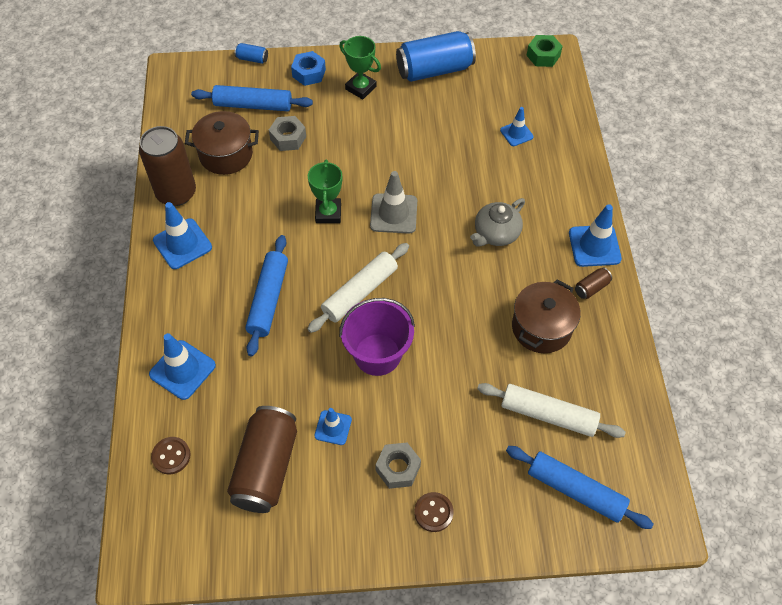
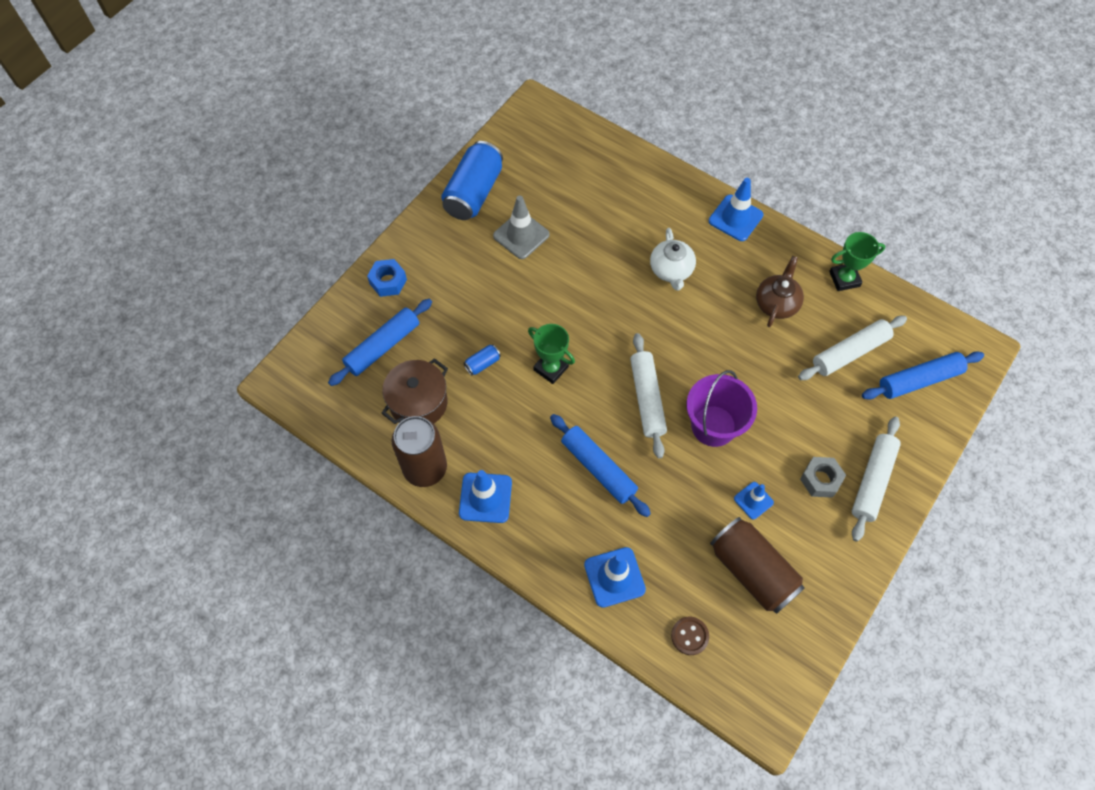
camera: 50 degrees left, 5 degrees up
(252, 59) = (328, 312): blue can -> blue can (482, 364)
(288, 138) = (445, 344): grey nut -> none
(360, 88) = (442, 256): green trophy -> green trophy (844, 279)
(393, 213) = (592, 323): grey traffic cone -> grey traffic cone (521, 235)
(433, 512) = (872, 481): brown button -> white rolling pin
(495, 234) = (671, 270): grey teapot -> white teapot
(516, 133) = (590, 187): blue traffic cone -> none
(541, 327) = (776, 303): brown pot -> brown teapot
(543, 55) = (531, 113): green nut -> none
(591, 288) = (769, 247): brown can -> none

